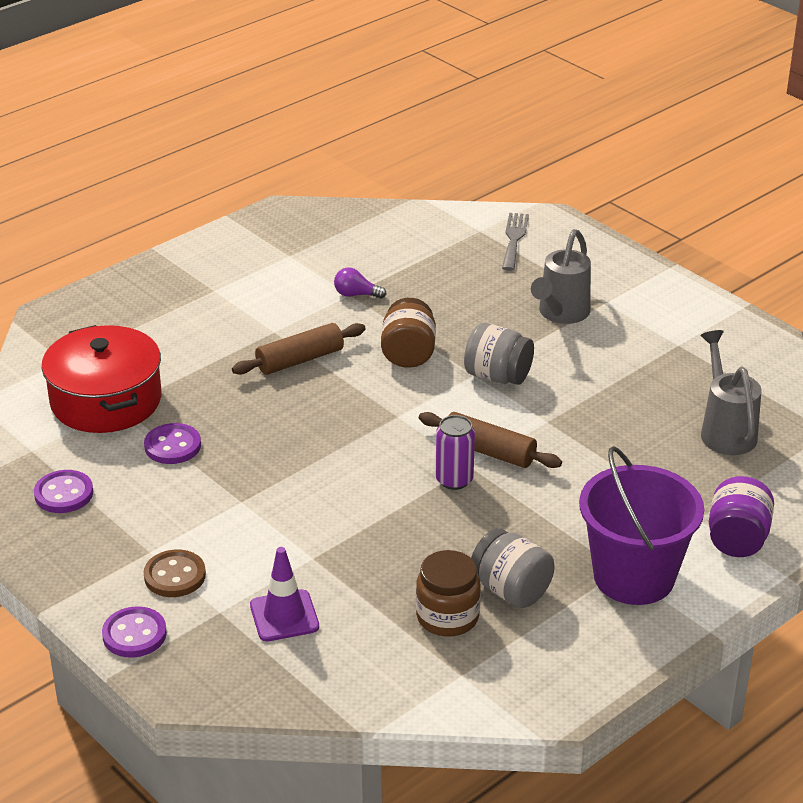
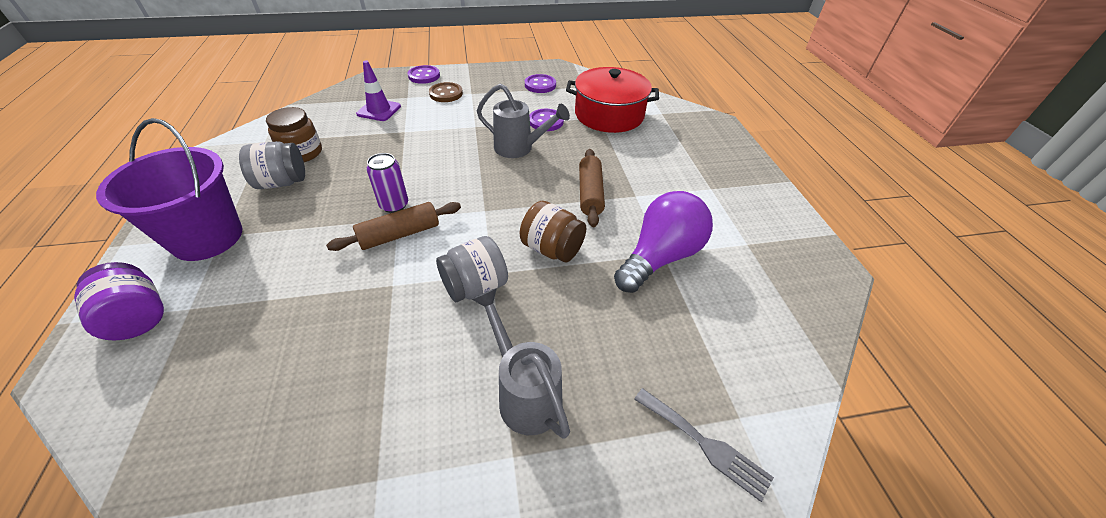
camera: 120 degrees right, 10 degrees up
(356, 295) = (660, 257): purple light bulb -> purple light bulb, size x2.36
(725, 430) = (226, 412): grey watering can -> grey watering can (519, 148)

